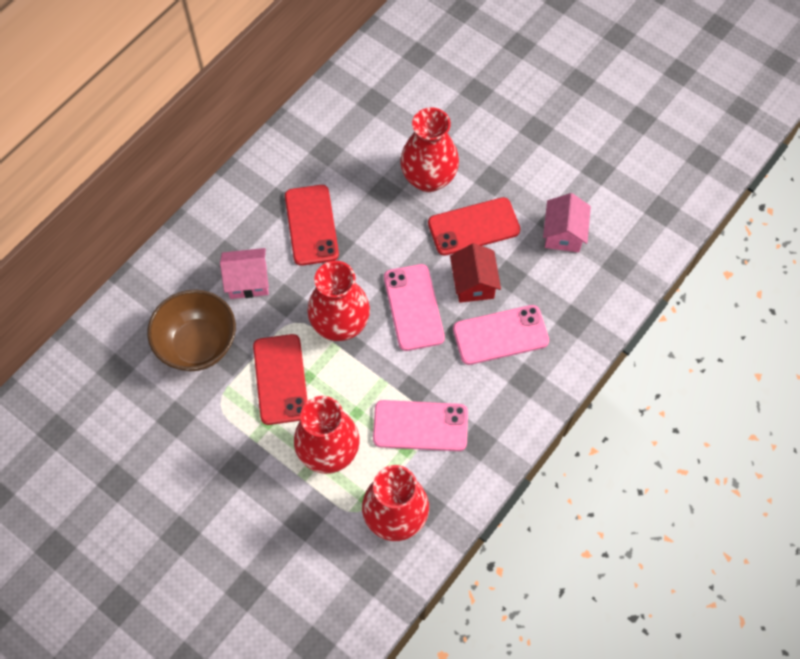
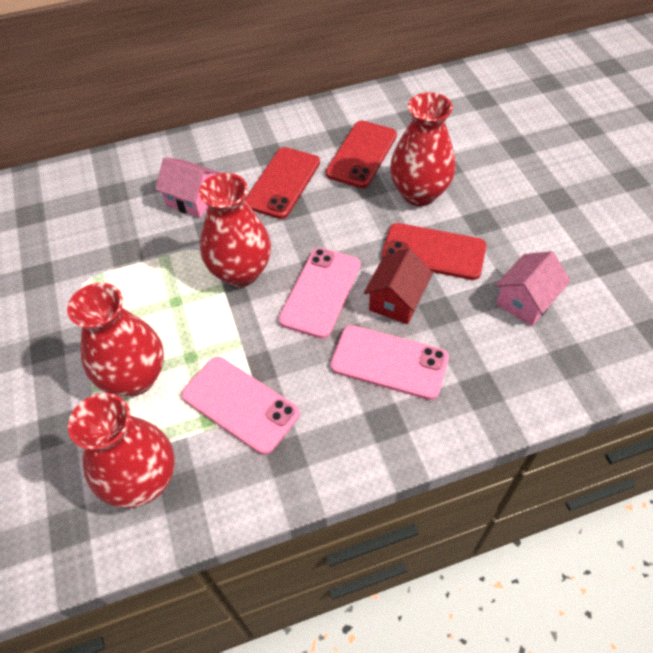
camera: 35 degrees right, 10 degrees down
(198, 344) = (109, 227): brown bowl -> none
(281, 379) = (150, 290): red phone -> red phone (362, 154)

